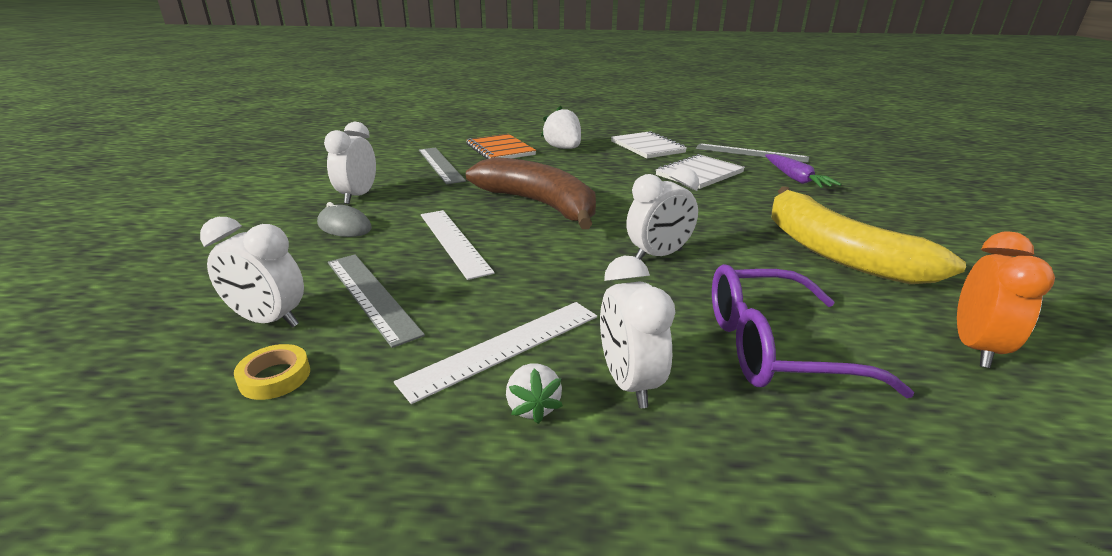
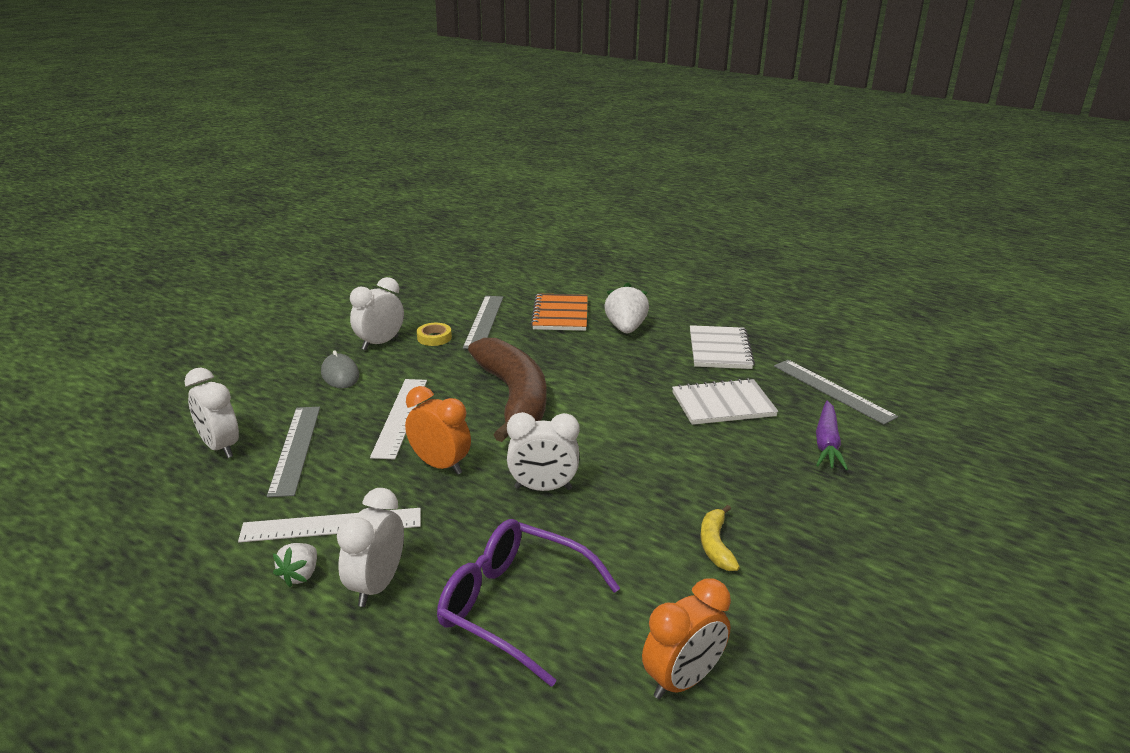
camera: 30 degrees right, 0 degrees up
(275, 377) = (188, 492): yellow tape -> yellow tape (434, 337)
(545, 265) = (440, 465): none -> orange clock
(835, 252) = (715, 545): yellow banana -> yellow banana, size x0.41

